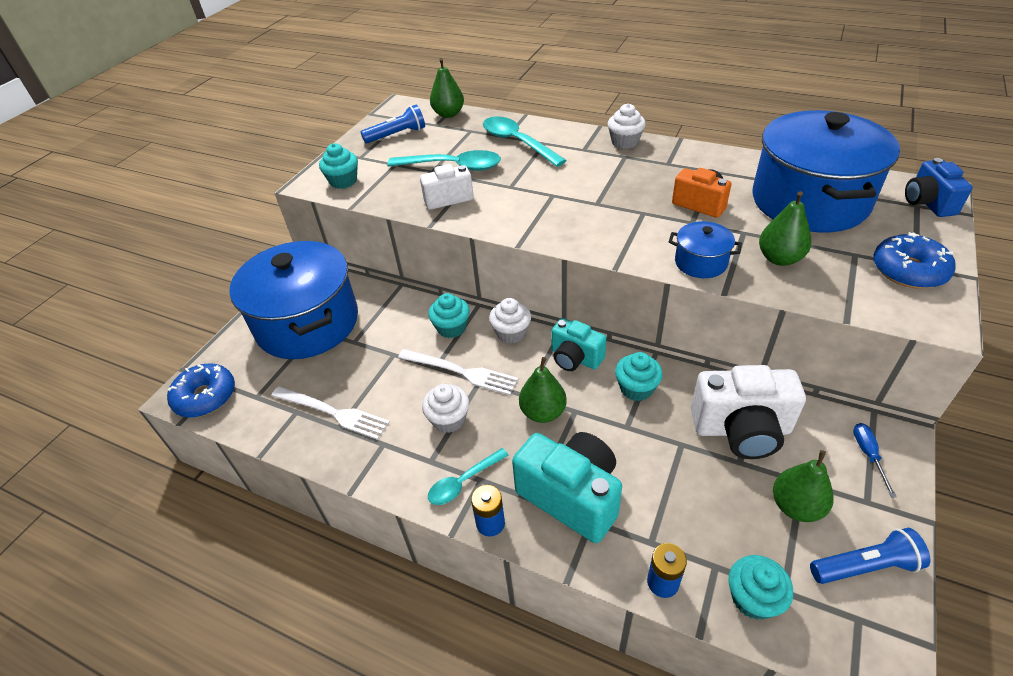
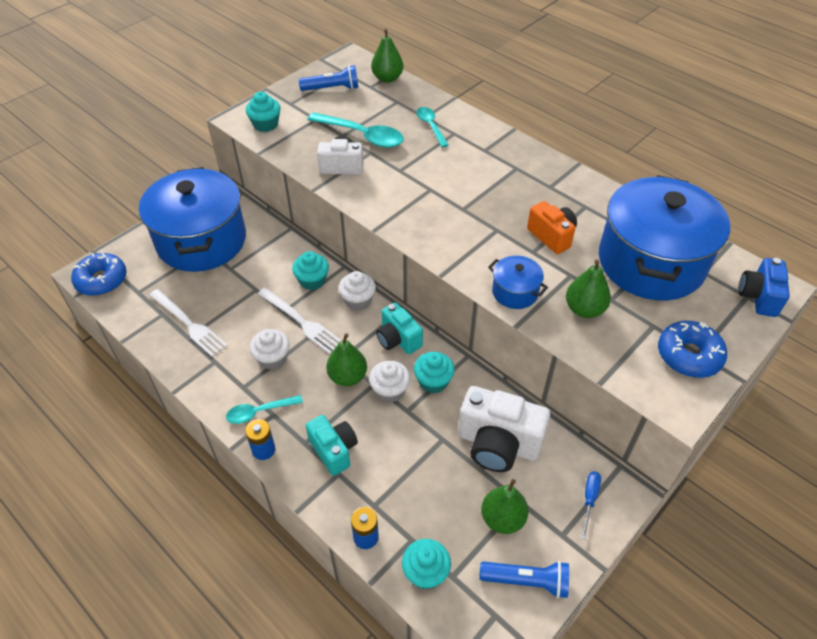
camera: 15 degrees right, 5 degrees up
(517, 142) = (431, 126): turquoise spoon -> turquoise spoon, size x0.60
(571, 496) = (334, 450): turquoise camera -> turquoise camera, size x0.62
(625, 142) = (526, 153): white cupcake -> white cupcake (390, 390)

